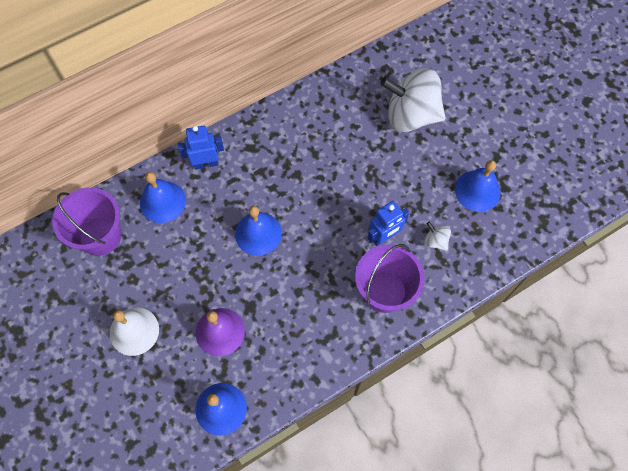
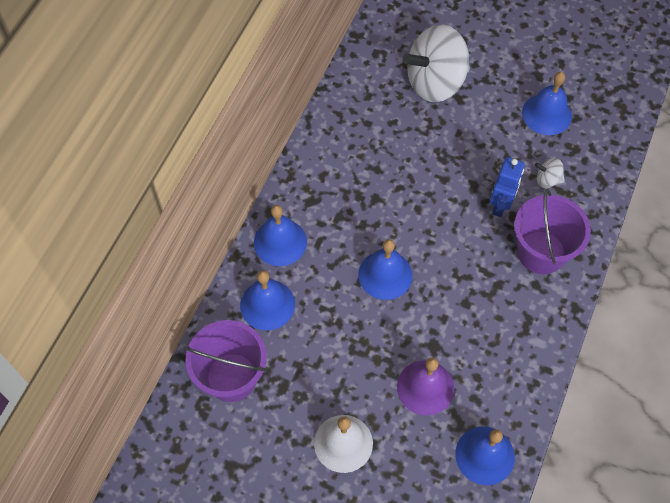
camera: 35 degrees left, 5 degrees down
(206, 163) = (280, 242): blue robot -> blue bell

